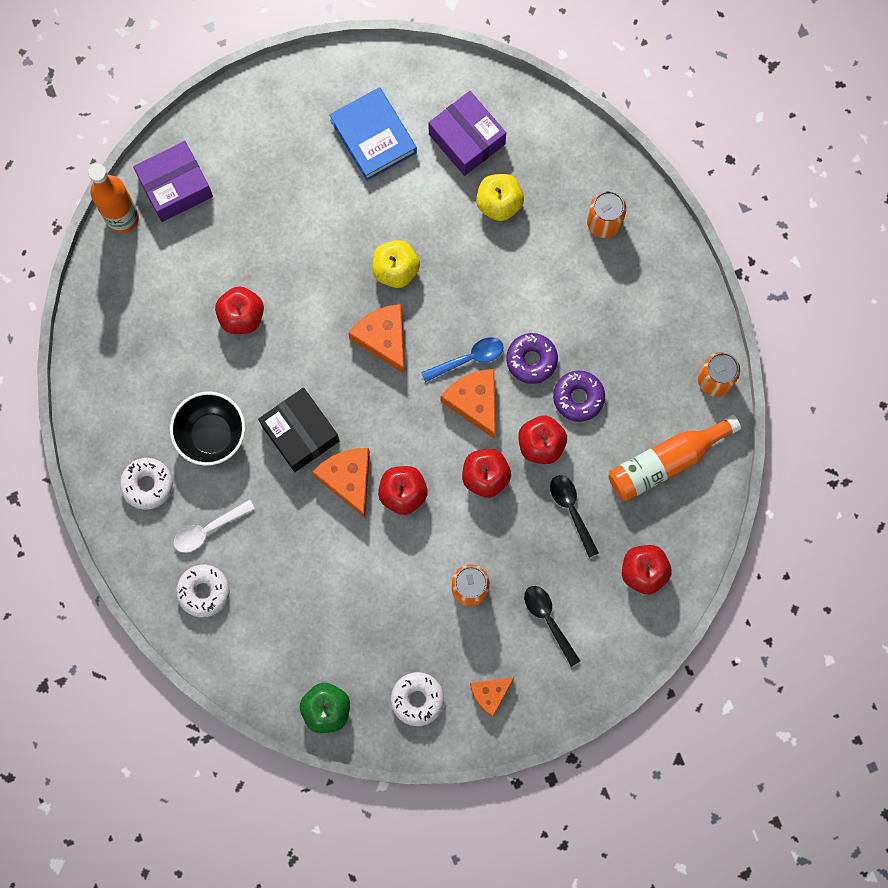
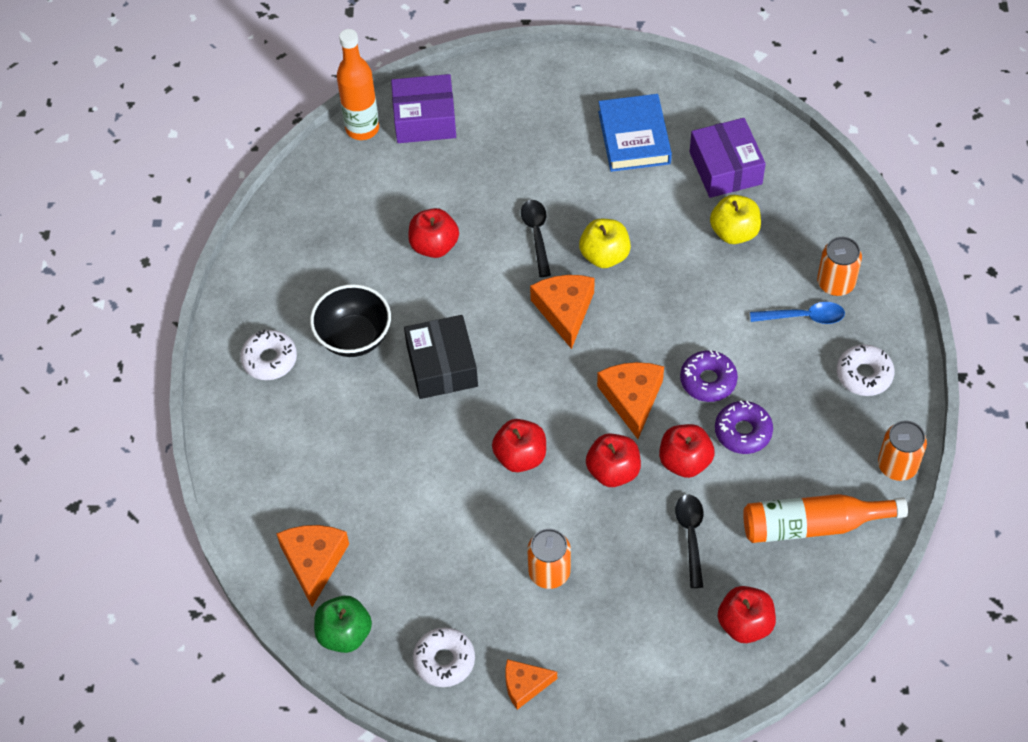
camera: 25 degrees right, 20 degrees down
(203, 591) = (275, 475): white donut -> white donut (864, 375)
(208, 529) = (309, 420): white spoon -> none
(348, 479) = (470, 424): orange cheese -> orange cheese (314, 562)
(468, 359) = (643, 357): blue spoon -> blue spoon (803, 317)
(548, 620) = (620, 634): black spoon -> black spoon (536, 235)

